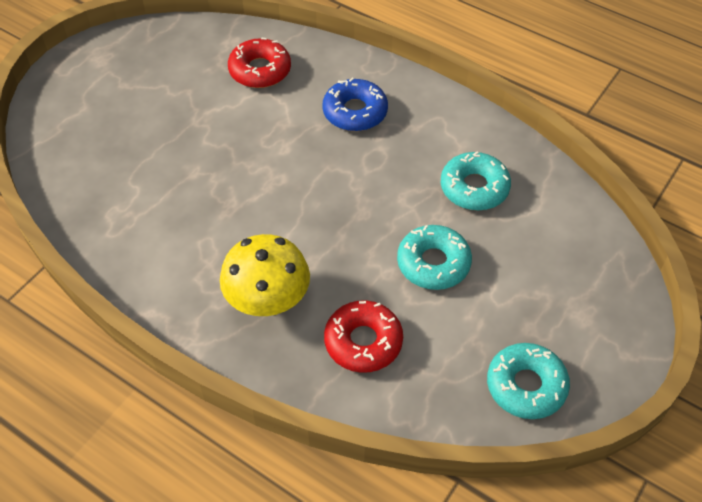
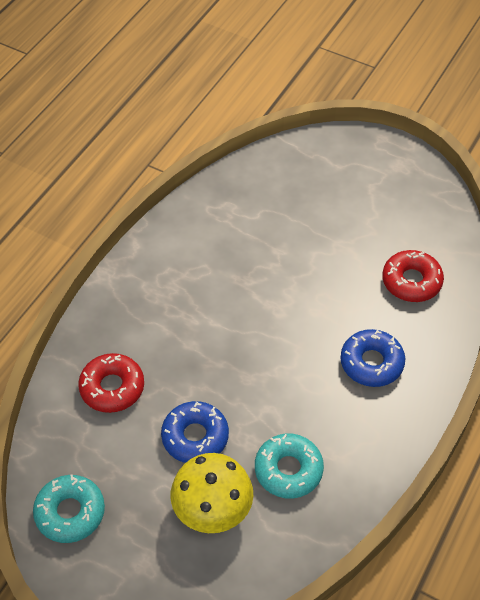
camera: 85 degrees right, 0 degrees up
(267, 299) = (151, 318): yellow mushroom -> yellow mushroom (212, 509)
(433, 263) = (195, 437): turquoise donut -> blue donut

